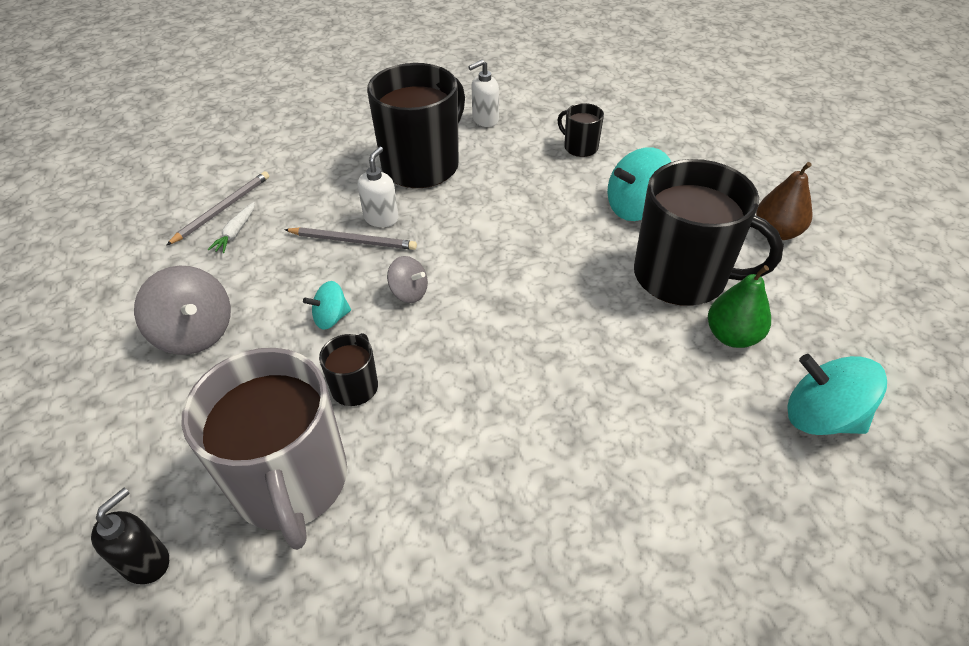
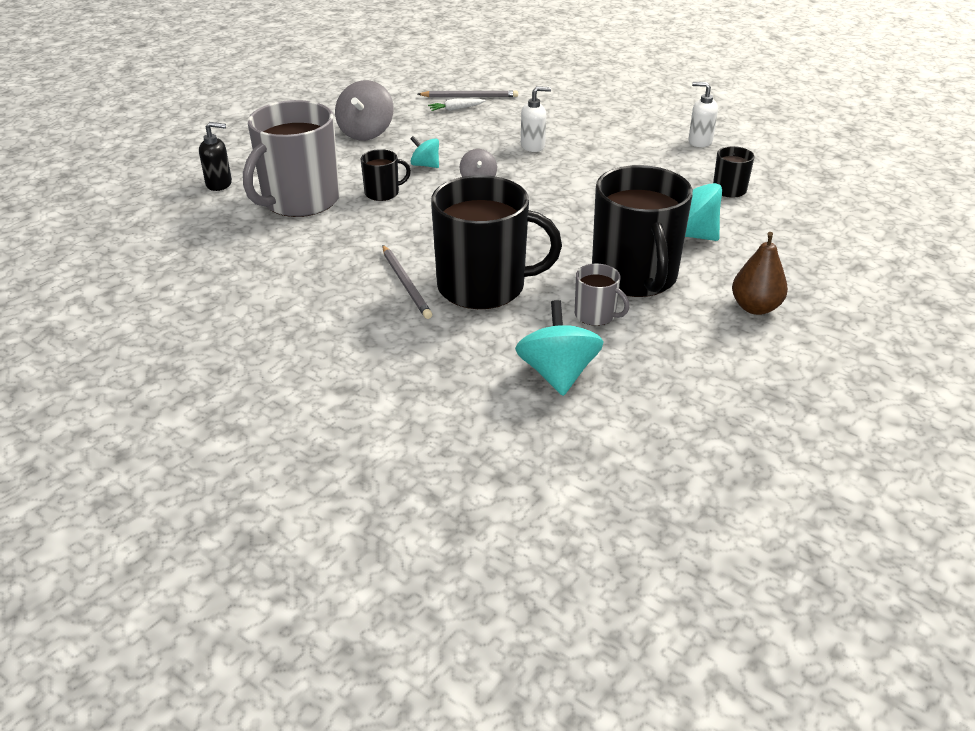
camera: 55 degrees right, 10 degrees down
(353, 241) = (499, 146): grey pencil -> grey pencil (406, 284)
(422, 165) = (608, 139): black mug -> black mug (483, 287)
(732, 336) = (596, 315): green pear -> grey mug

